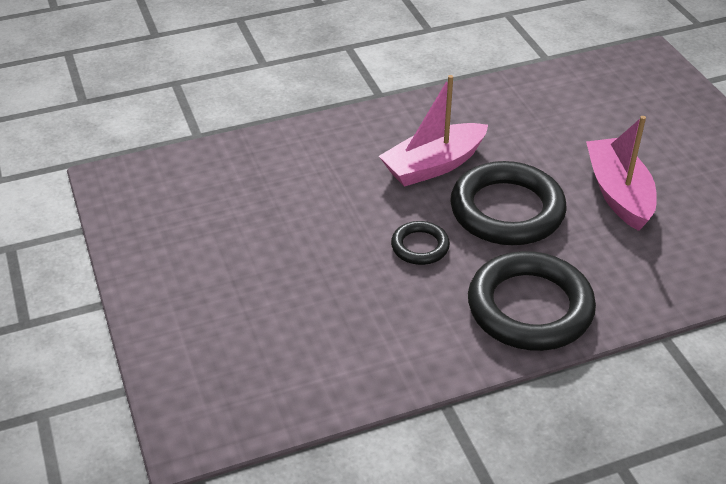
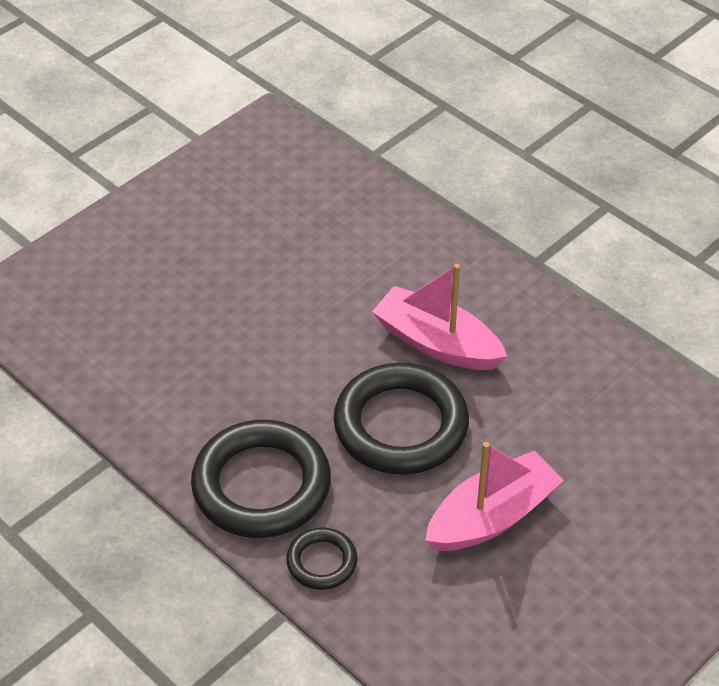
camera: 65 degrees right, 5 degrees up
(420, 246) = (303, 372): black ring -> black ring (322, 562)

